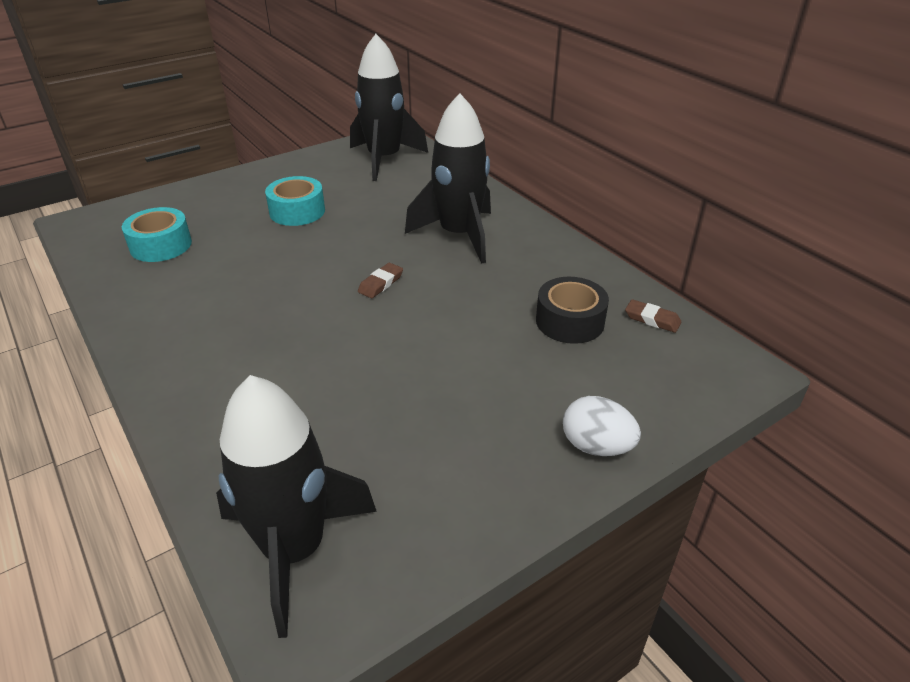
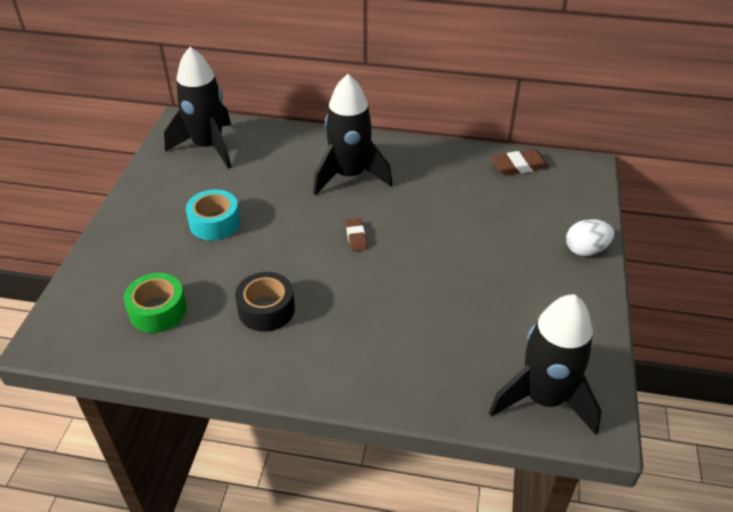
camera: 45 degrees left, 5 degrees up
(161, 245) = (158, 310): turquoise tape -> green tape
(570, 321) = (486, 193): black tape -> black tape (266, 309)
(652, 319) = (519, 166): brown eraser -> brown eraser, size x1.53

